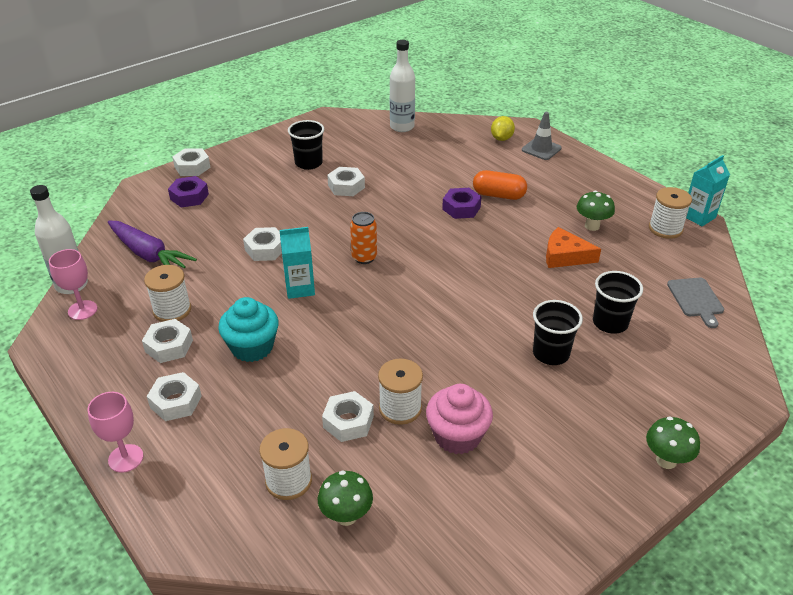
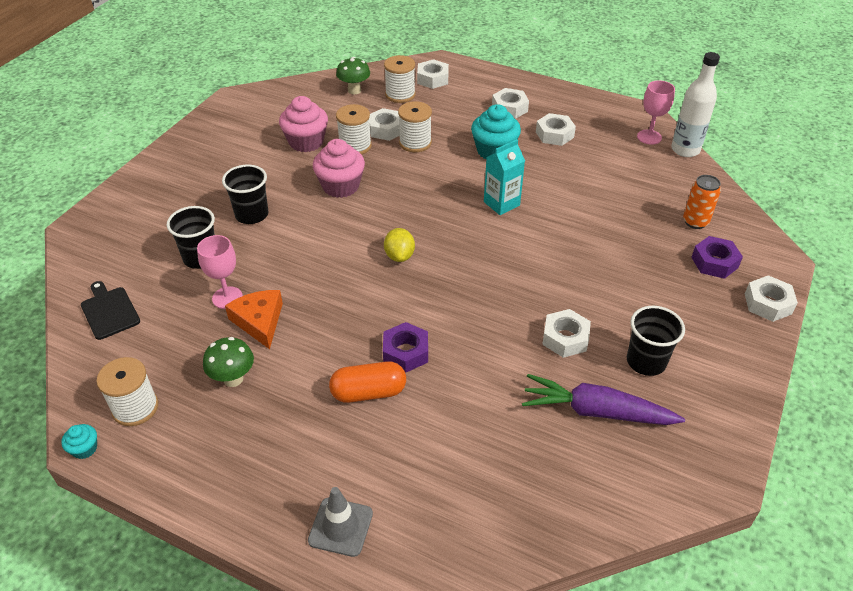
camera: 155 degrees right, 5 degrees up
(126, 458) = (505, 78): pink goblet -> pink goblet (227, 298)
(148, 254) = (664, 191): purple carrot -> purple carrot (597, 411)
(172, 310) = (584, 156): white spool -> white spool (415, 143)
(265, 249) = (570, 229): white nut -> white nut (433, 79)
(364, 257) = (469, 251): orange can -> orange can (695, 222)
(402, 127) = (589, 498): white bottle -> none
(444, 357) = (340, 186): none -> pink cupcake
(501, 138) = (415, 531): yellow lemon -> yellow lemon (399, 256)
(565, 256) = (259, 321): orange cheese -> orange cheese turned 105 degrees counterclockwise
(666, 460) = (152, 168): green mushroom -> none
(696, 299) = (109, 311): grey cutting board -> black cutting board
(698, 216) = (85, 449): turquoise carton -> turquoise cupcake

